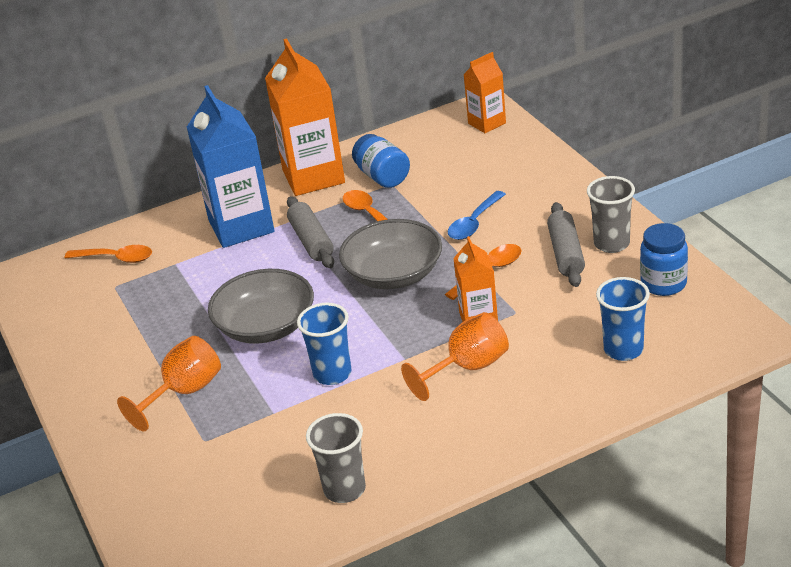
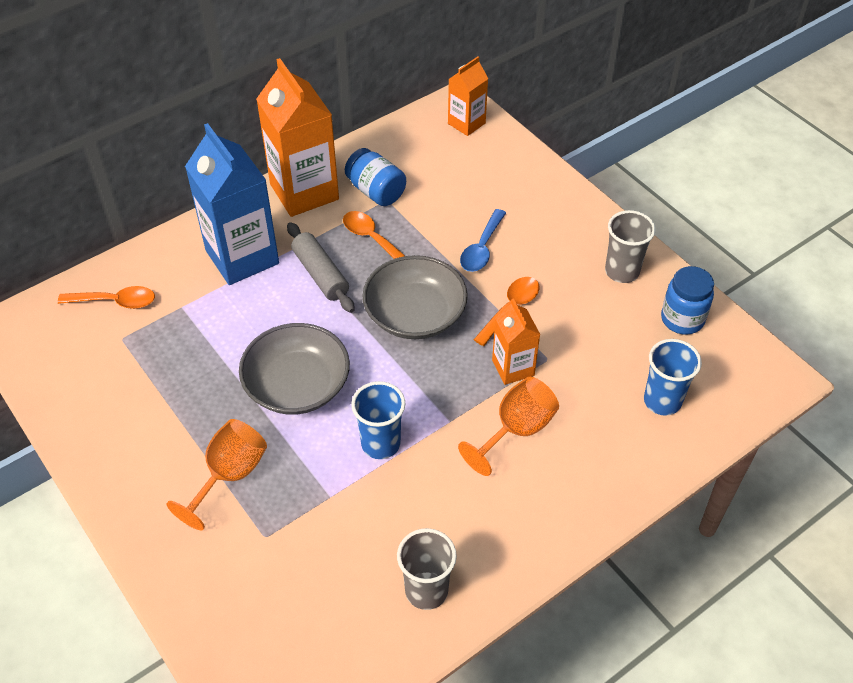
camera: 15 degrees left, 15 degrees up
(566, 253) = (581, 284): grey rolling pin -> none

